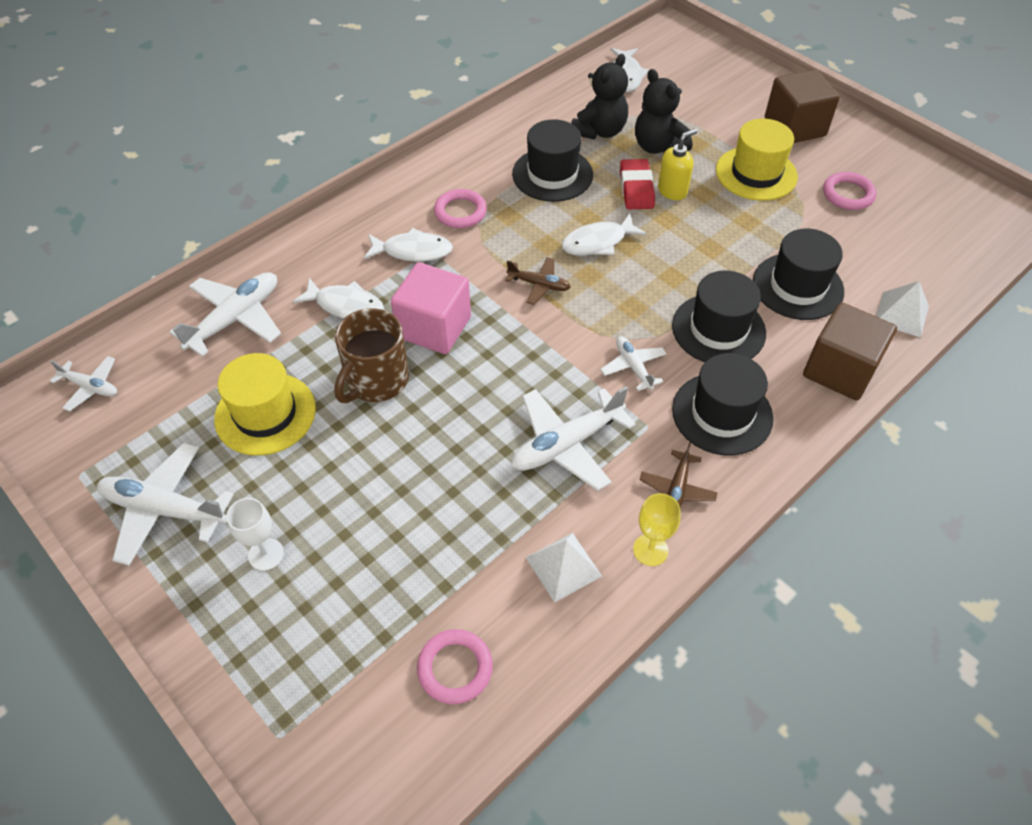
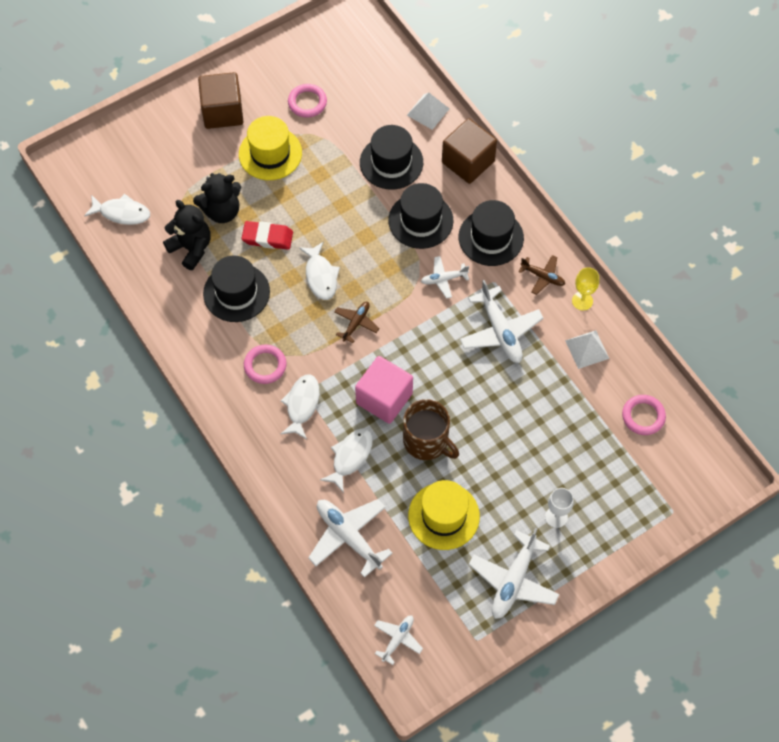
camera: 80 degrees left, 10 degrees up
(672, 191) = (276, 214): yellow soap dispenser -> none

